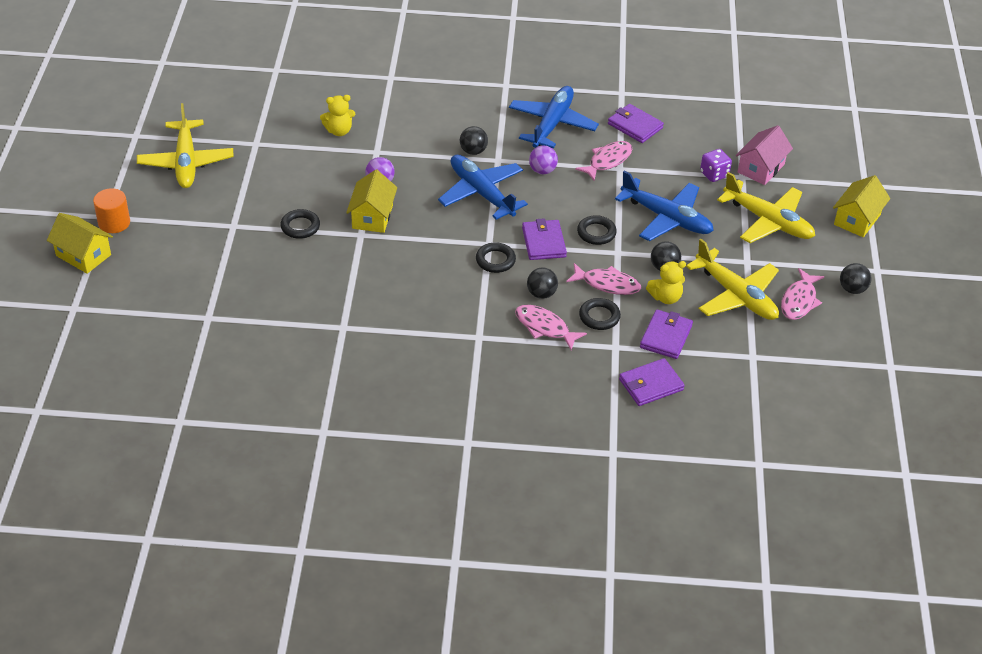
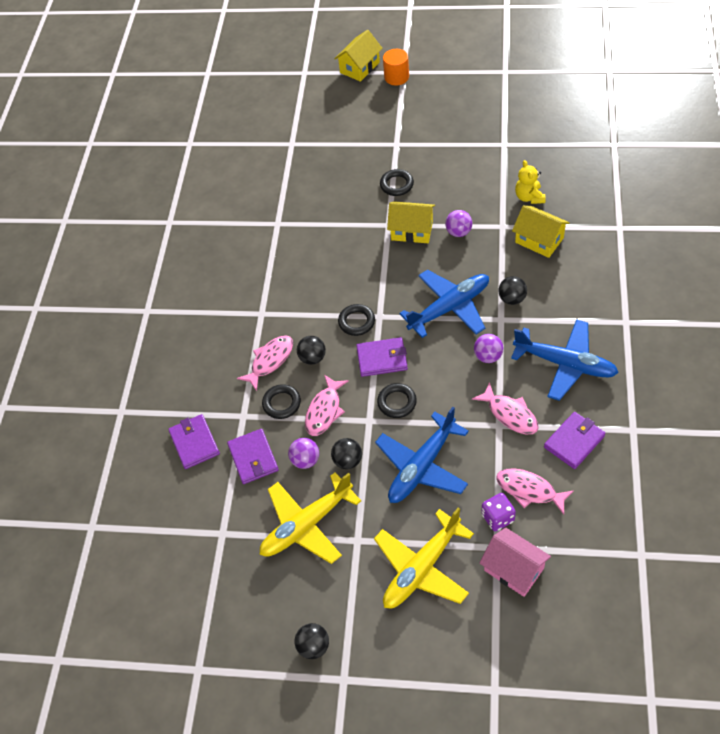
camera: 100 degrees right, 10 degrees up
(186, 162) = (473, 105): yellow plane -> none
(665, 336) = (253, 458): purple wallet -> purple wallet turned 45 degrees clockwise
(666, 297) = (305, 460): yellow teddy bear -> purple ball
(799, 300) = (297, 587): pink fish -> pink fish (529, 490)
(857, 219) = (430, 669): yellow house -> yellow house (539, 240)

